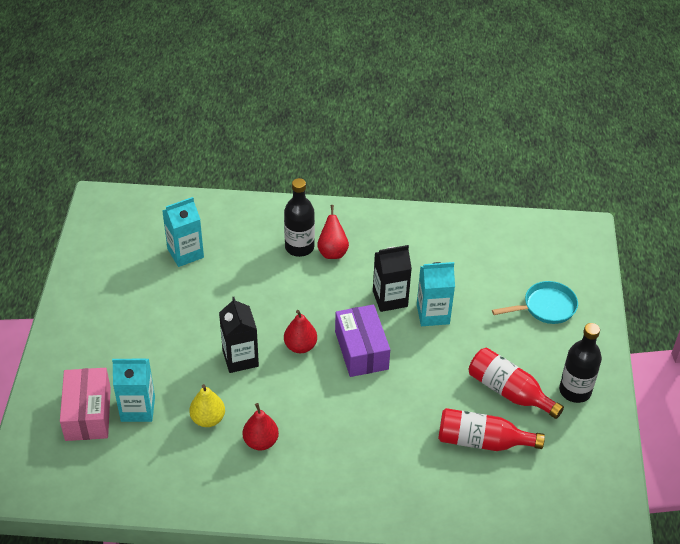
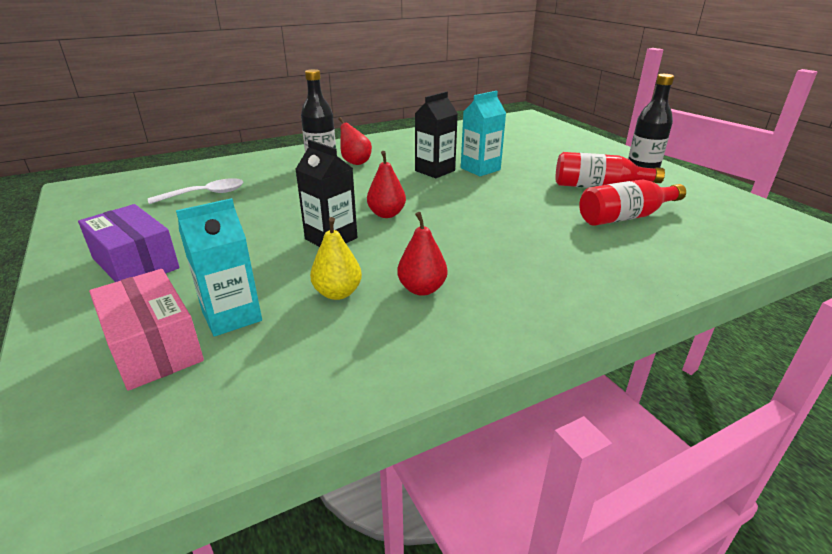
camera: 30 degrees left, 15 degrees down
(185, 253) = (205, 194): turquoise carton -> white spoon
(361, 350) = (447, 201): purple box -> purple box (136, 263)
(546, 307) = (555, 147): turquoise pan -> none

